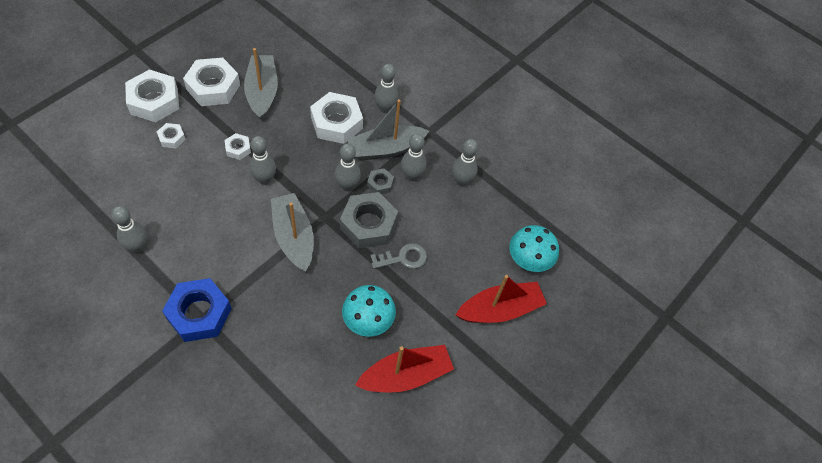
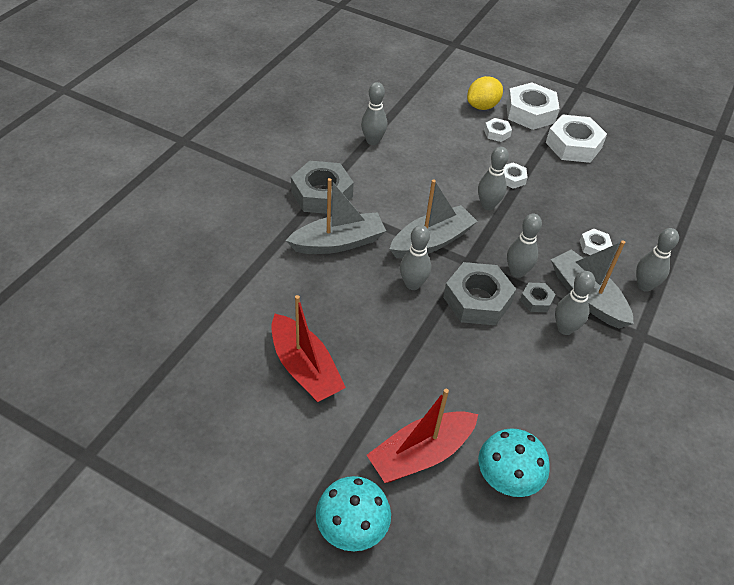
camera: 80 degrees right, 10 degrees down
(127, 135) = (482, 106): none -> yellow lemon
(199, 313) = (321, 194): blue nut -> grey nut
(262, 92) = (592, 180): grey boat -> grey boat (338, 243)
(336, 123) = (594, 246): white nut -> white nut, size x0.49
(368, 321) = (358, 322): turquoise mushroom -> turquoise mushroom (352, 529)
(403, 258) = (449, 340): grey key -> none
(461, 181) = (587, 382): grey bowling pin -> grey bowling pin (412, 284)
(500, 309) = (421, 454): red boat -> red boat turned 90 degrees clockwise

